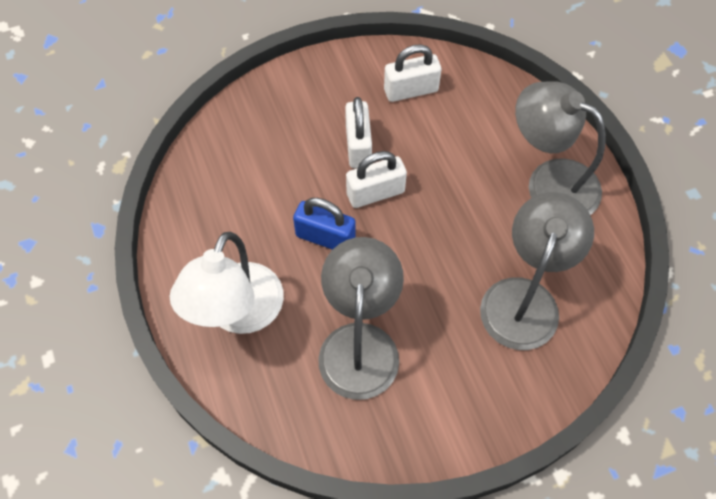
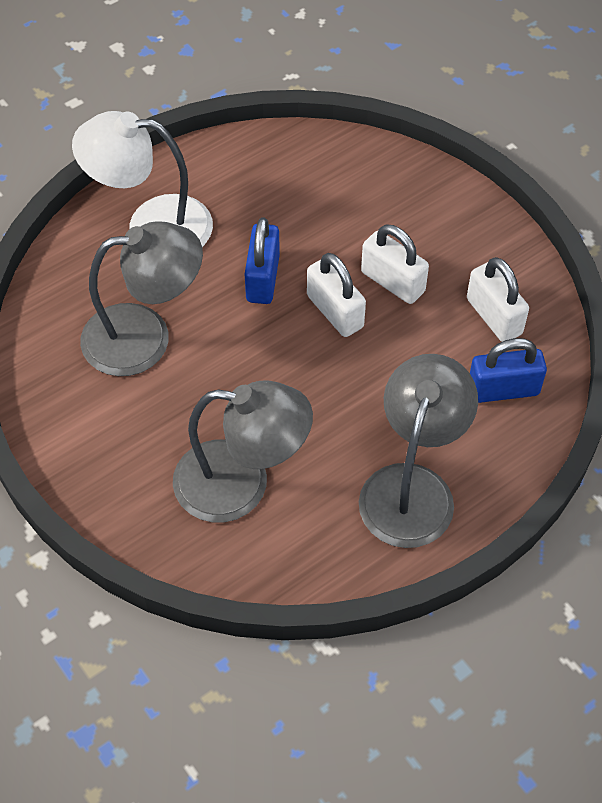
camera: 75 degrees right, 5 degrees down
(358, 146) = (392, 282): white padlock -> white padlock turned 60 degrees clockwise
(477, 103) = (503, 389): none -> blue padlock

